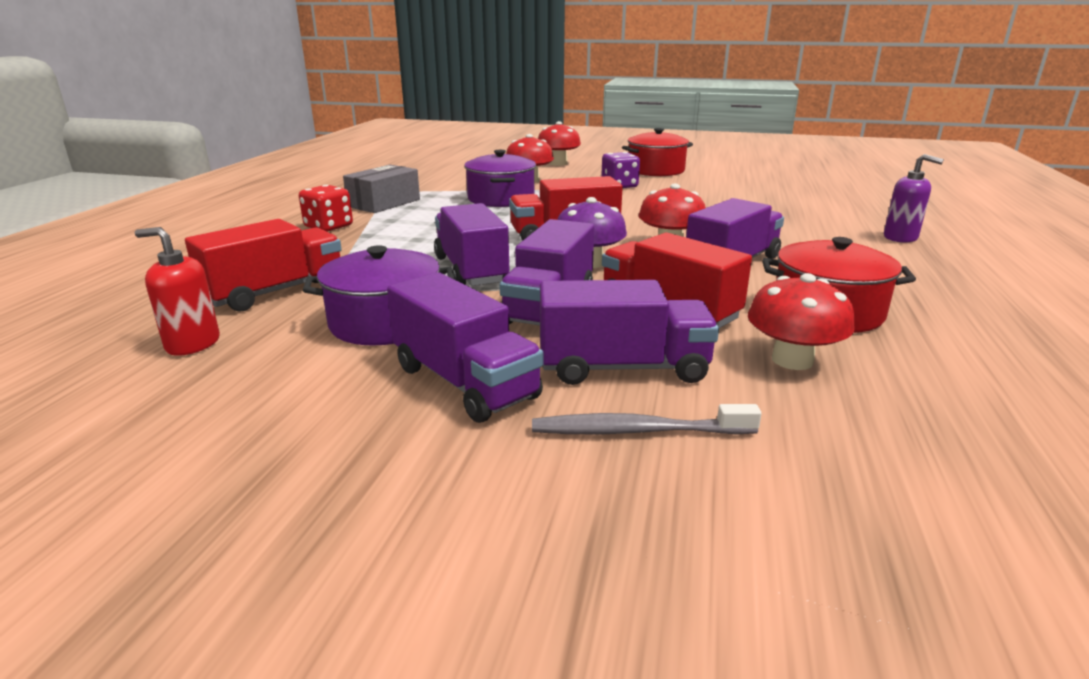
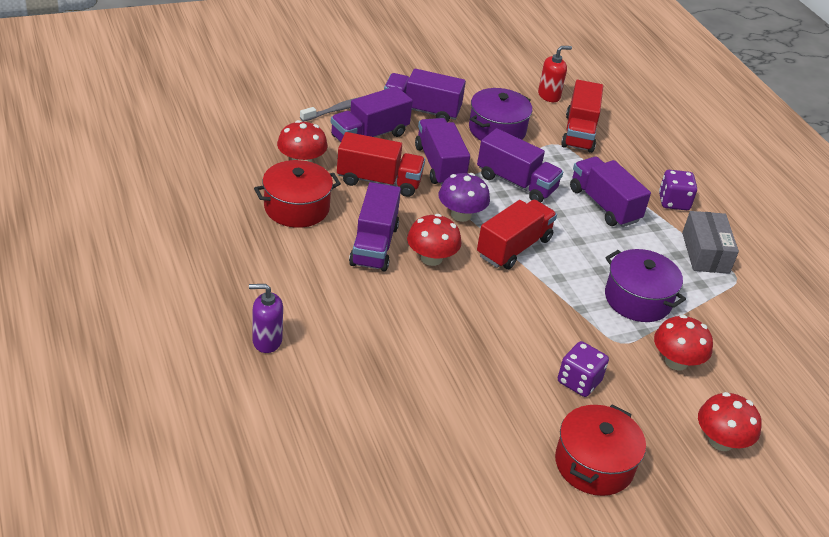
camera: 140 degrees right, 15 degrees up
(328, 227) = (673, 202): red dice -> purple dice
(406, 238) = (604, 205): none -> purple truck

